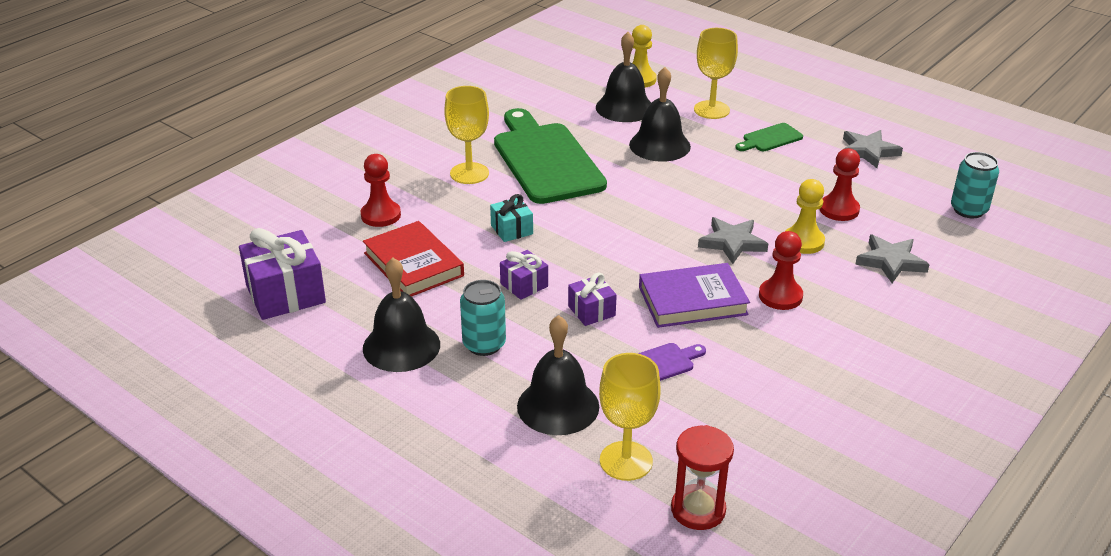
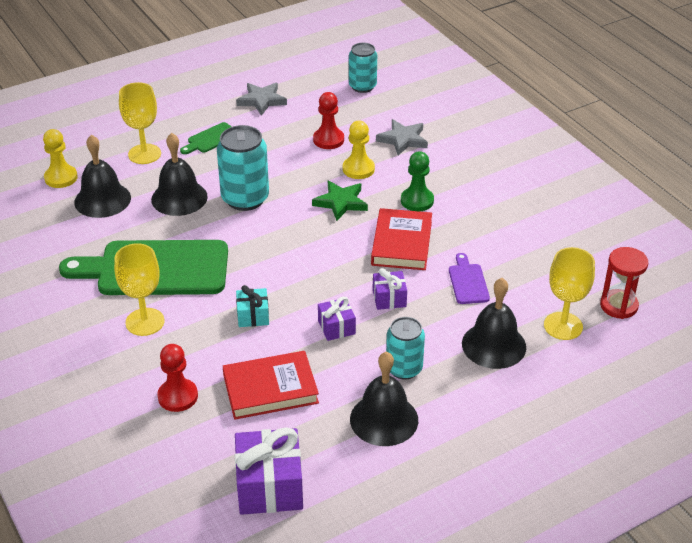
camera: 70 degrees left, 5 degrees up
(689, 182) = (245, 199): none -> turquoise can
(692, 301) = (402, 243): purple book -> red book
(732, 243) = (340, 202): grey star -> green star
(770, 139) = (211, 139): green cutting board -> green cutting board turned 60 degrees clockwise
(780, 296) = (417, 201): red pawn -> green pawn

